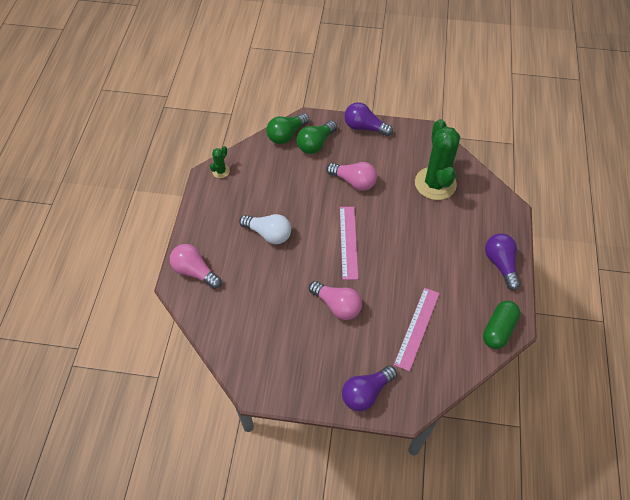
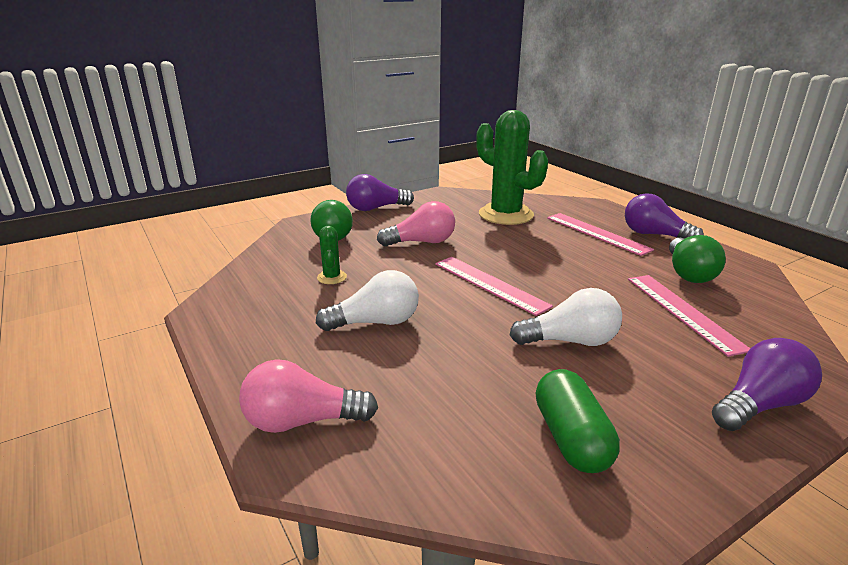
camera: 40 degrees left, 30 degrees down
(221, 171) = (223, 298): green cactus -> green cactus (332, 277)
(286, 135) = (287, 240): green light bulb -> green light bulb (688, 273)
(337, 305) = (570, 341): pink light bulb -> white light bulb
(366, 392) = (759, 405): purple light bulb -> purple light bulb turned 135 degrees counterclockwise
(466, 239) = (597, 233): none -> pink ruler
(498, 329) = (744, 273): green capsule -> green capsule (571, 438)

